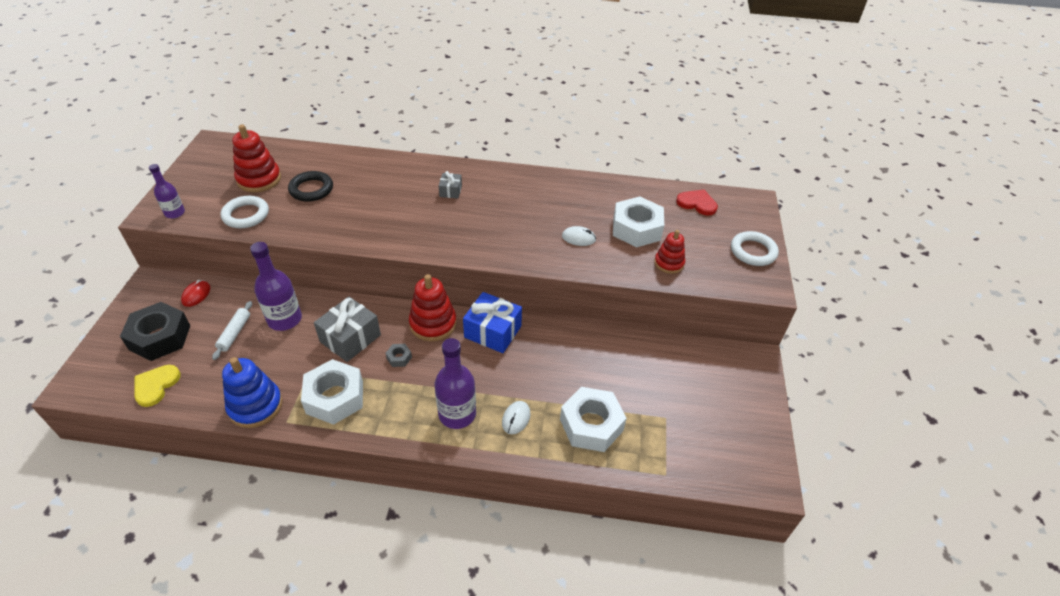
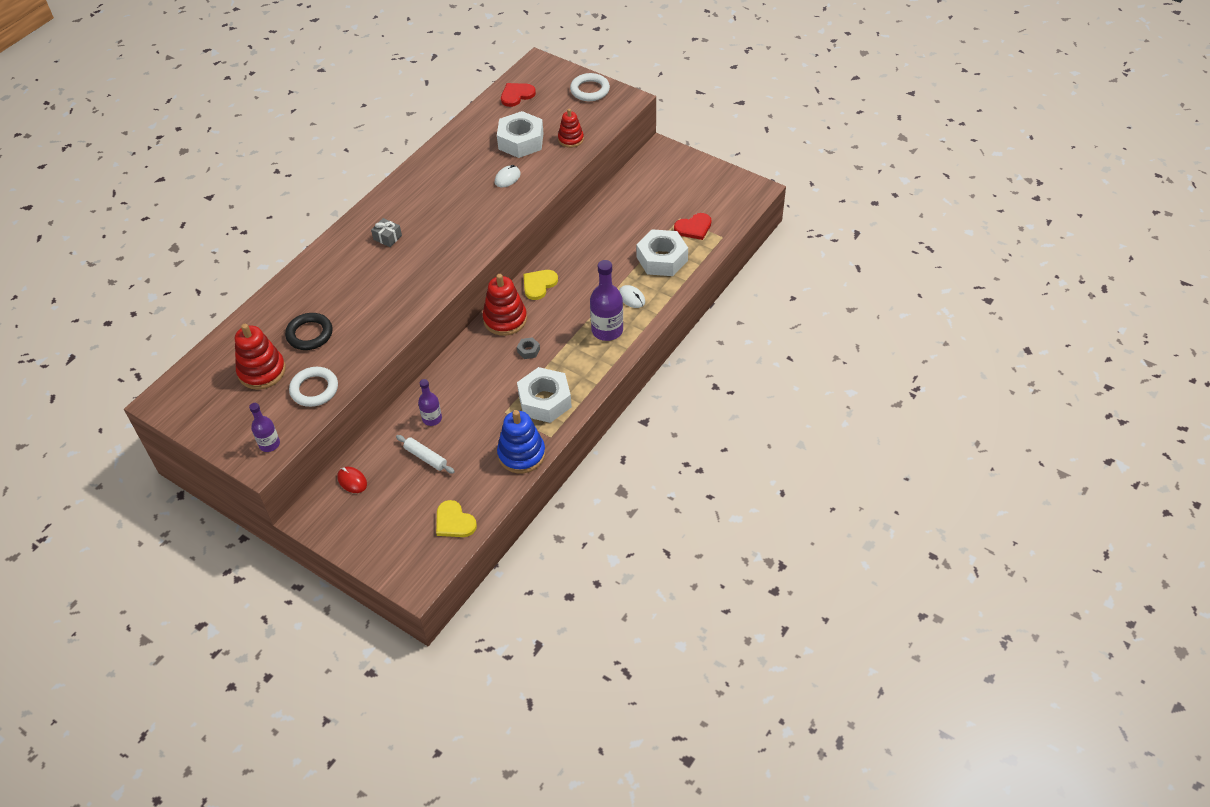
camera: 60 degrees left, 5 degrees up
(160, 337) = (394, 514): black nut -> none
(285, 319) = (432, 419): purple bottle -> purple bottle, size x0.59
(350, 338) = (485, 377): grey gift -> none
(492, 332) = (539, 284): blue gift -> yellow heart
(660, 438) = (694, 227): none -> red heart

